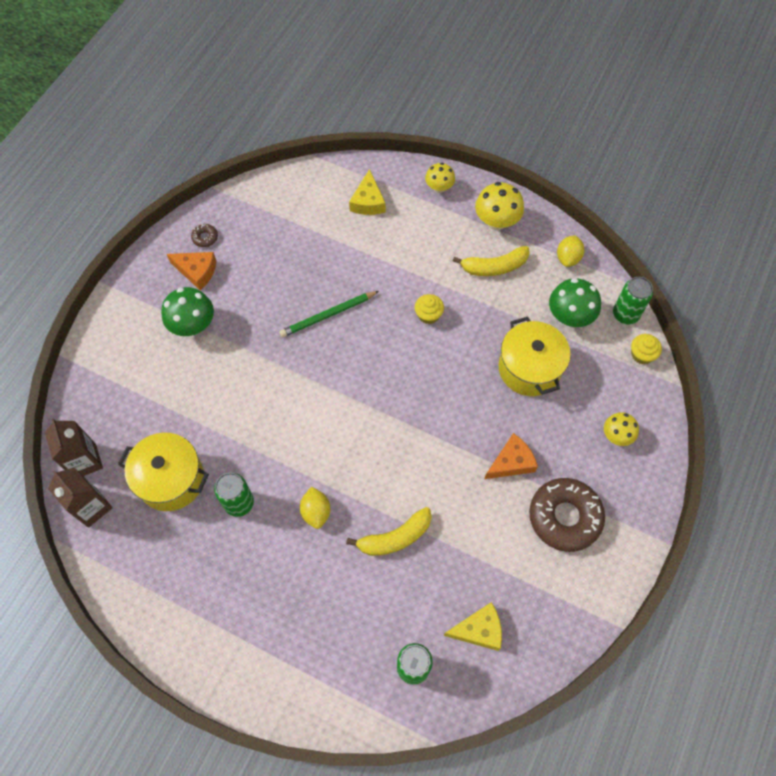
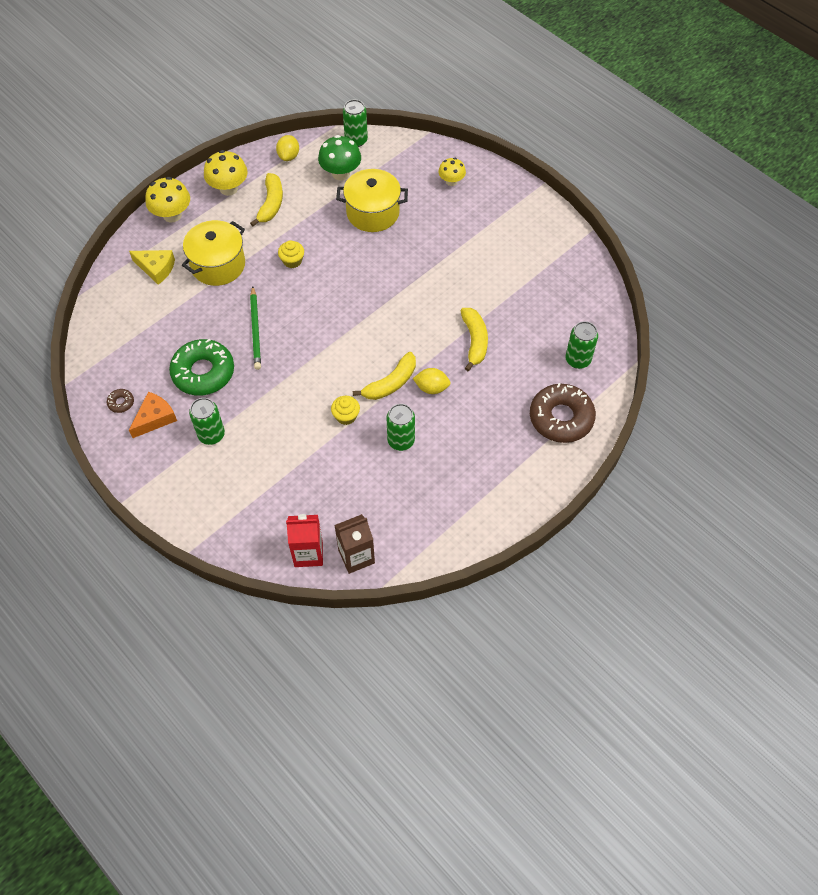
camera: 70 degrees left, 5 degrees down
(85, 461) = (308, 553): brown carton -> red carton
(171, 479) = (357, 487): yellow pot -> yellow pot (218, 265)
(193, 325) = (211, 435): green mushroom -> green can
(261, 290) = (203, 372): none -> green donut
(307, 468) = (391, 383): none -> yellow banana
(439, 187) = (172, 215): yellow mushroom -> yellow mushroom, size x1.57
(478, 630) = (564, 311): yellow cheese -> none
(511, 462) = (445, 250): orange cheese -> none
(564, 517) = (500, 233): brown donut -> brown donut (561, 418)
(568, 258) = (288, 156): yellow lemon -> yellow lemon turned 60 degrees clockwise
(641, 354) = (394, 144): yellow cupcake -> yellow cupcake (346, 416)

